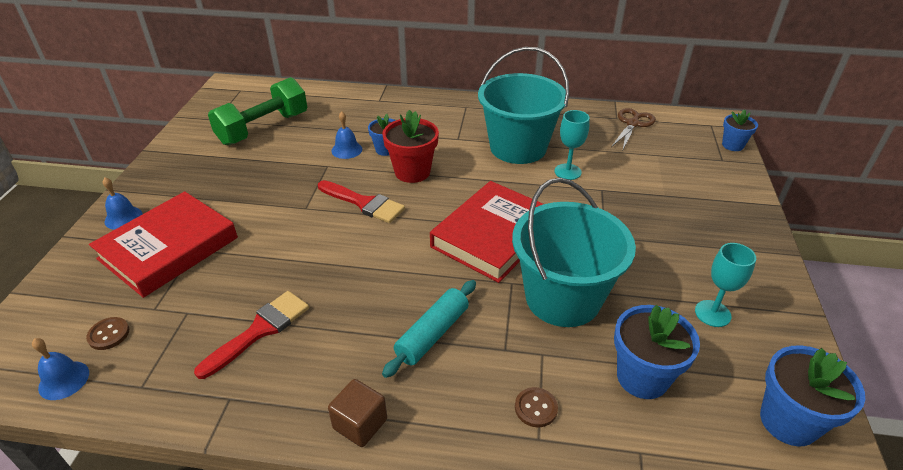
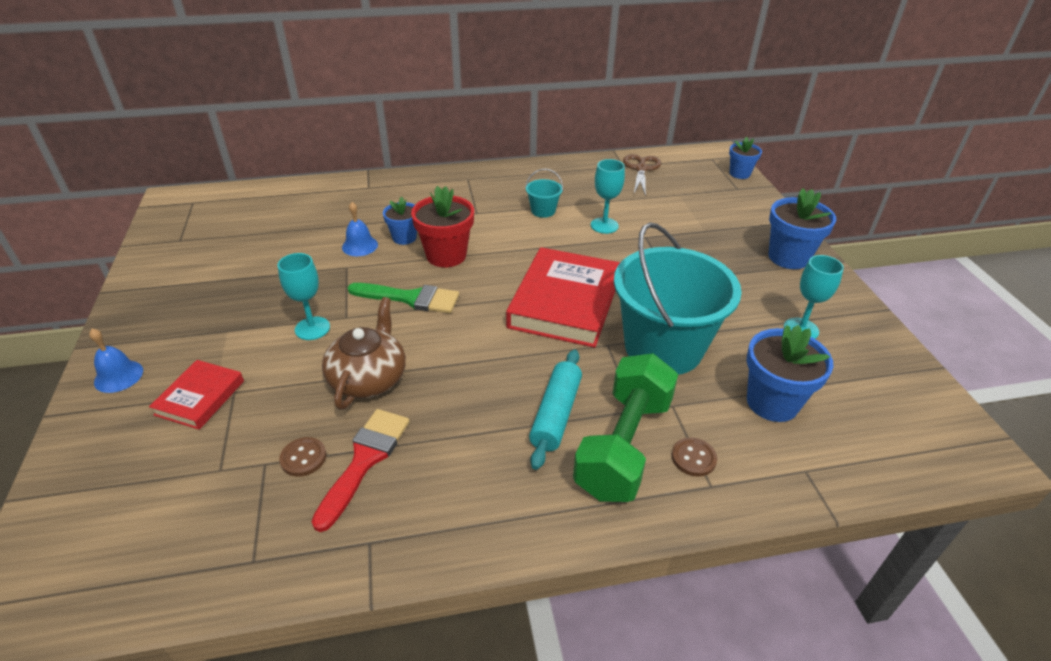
camera: 20 degrees left, 0 degrees up
(64, 380) = (144, 583): blue bell -> none
(109, 334) = (176, 514): brown button -> brown button (303, 458)
(168, 248) = (200, 398): red book -> red book, size x0.52
(263, 128) = (247, 240): green dumbbell -> green dumbbell (624, 446)
(275, 212) = (312, 328): none -> turquoise goblet
(297, 263) = (368, 378): none -> brown teapot
(360, 424) = (530, 525): brown cube -> none
(364, 203) = (410, 298): red brush -> green brush
(518, 147) = (543, 211): turquoise bucket -> turquoise bucket, size x0.40
(788, 421) = (908, 407): blue flower pot -> blue flower pot (788, 257)

